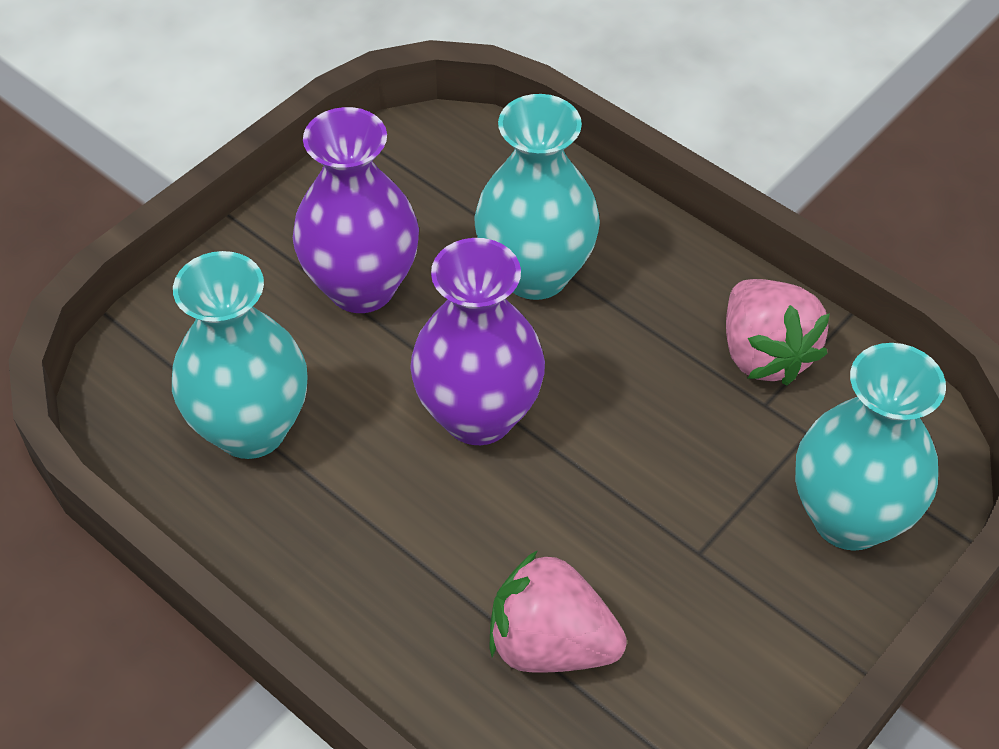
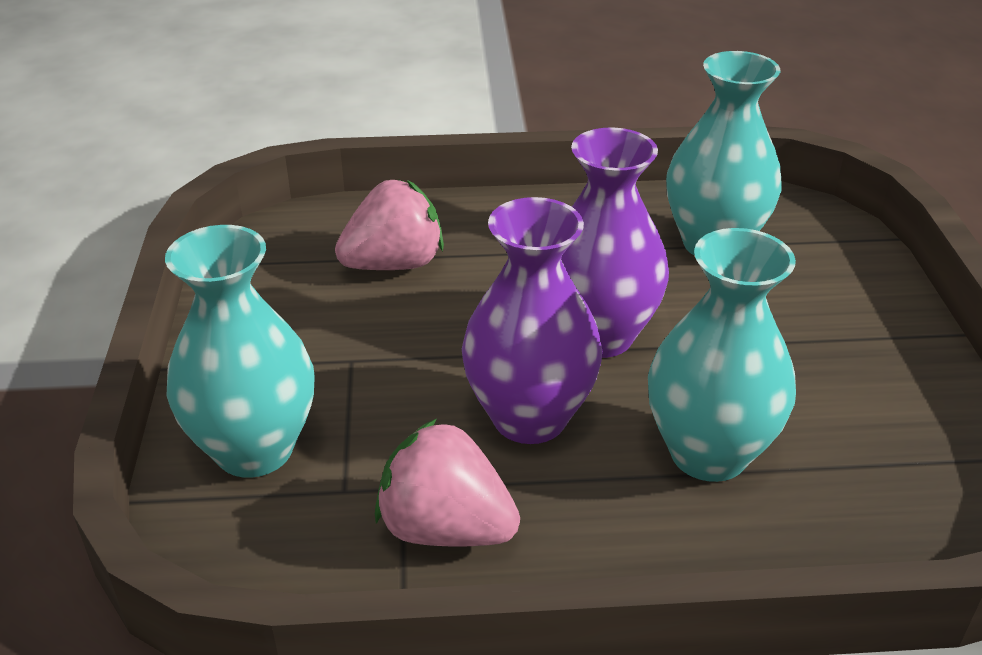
camera: 135 degrees right, 15 degrees down
(361, 287) = (800, 353): purple vase -> purple vase (529, 417)

